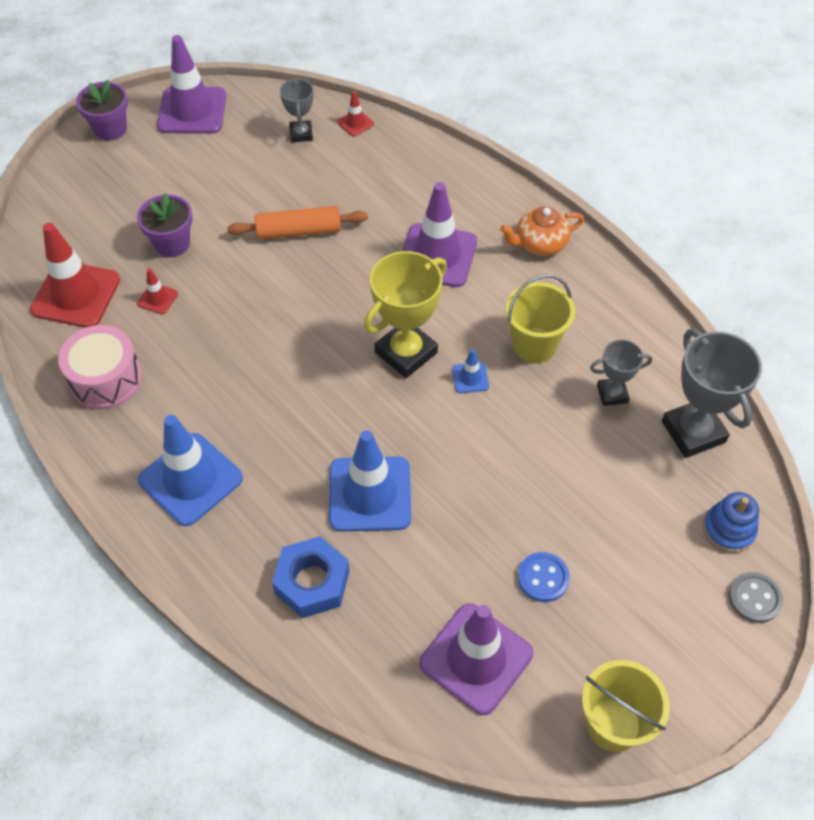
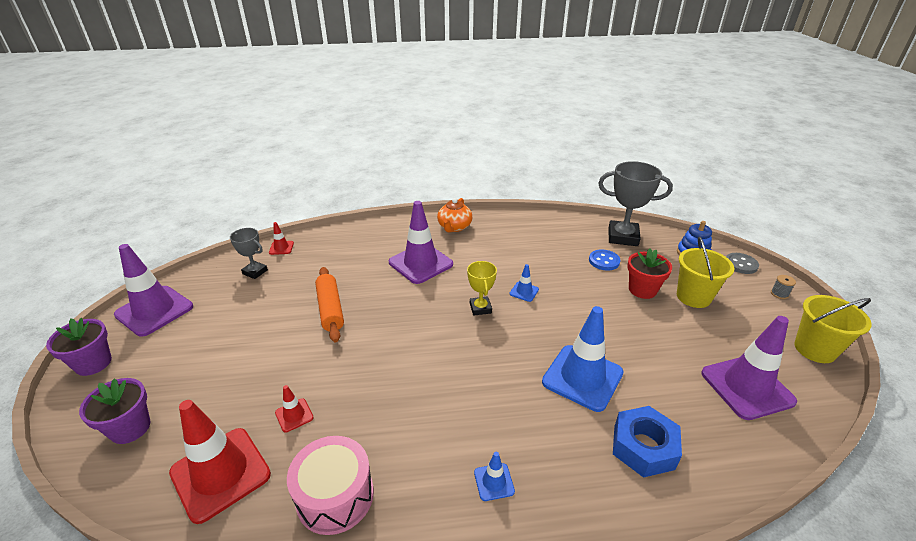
camera: 55 degrees left, 20 degrees down
(172, 243) = (254, 380): purple flower pot -> purple flower pot (130, 428)
(190, 479) = (494, 482): blue traffic cone -> blue traffic cone, size x0.44
(299, 231) = (330, 309): orange rolling pin -> orange rolling pin turned 45 degrees counterclockwise
(406, 352) = (480, 308): yellow trophy -> yellow trophy, size x0.56
(534, 345) = (522, 259): yellow bucket -> yellow bucket (693, 297)
(543, 578) = (694, 330): blue button -> blue button (604, 261)
(581, 497) = (642, 290): none -> red flower pot
(612, 394) = (578, 249): grey trophy -> none
(716, 662) = (779, 294): none -> grey spool

